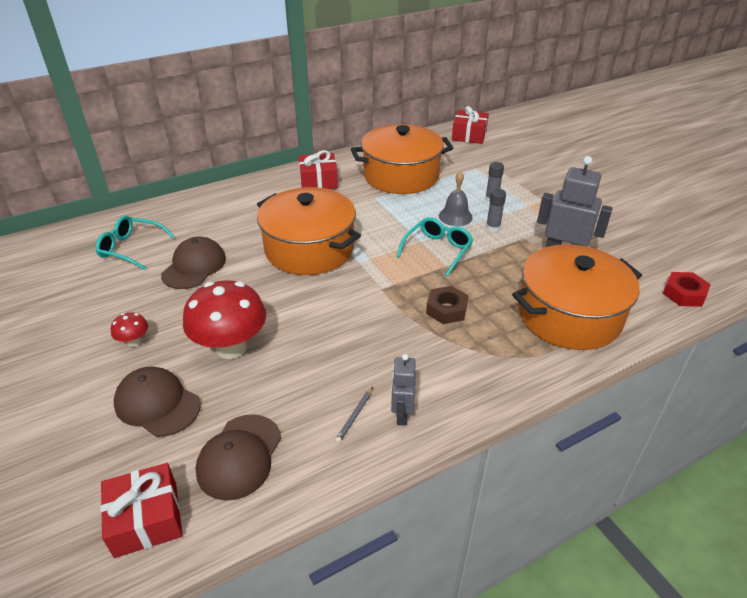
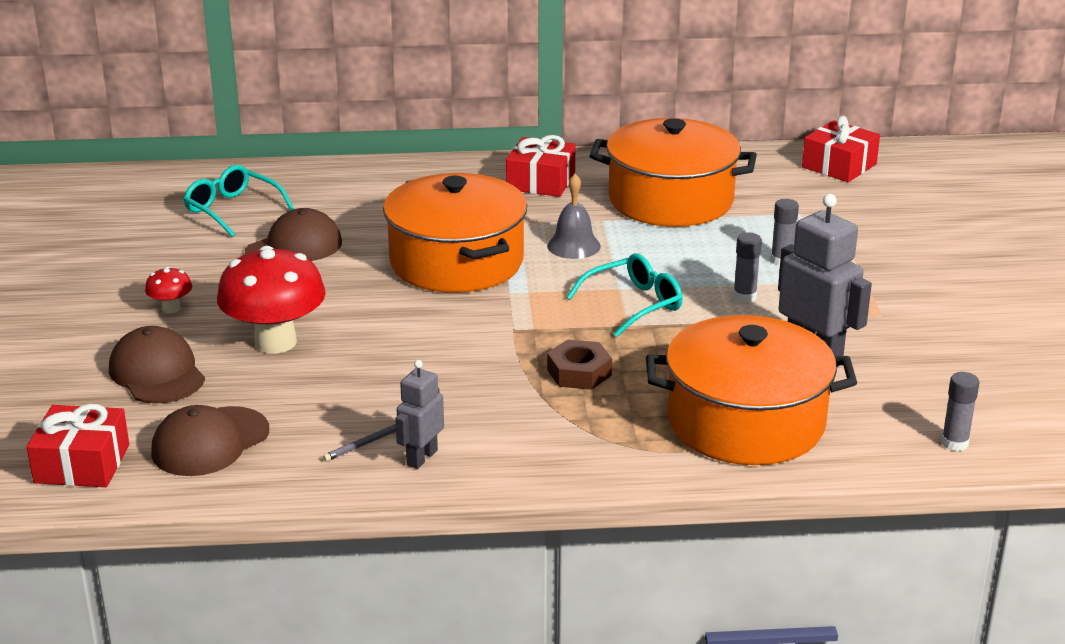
camera: 25 degrees right, 10 degrees down
(455, 216) = (702, 270): grey bell -> grey bell (573, 246)
(684, 294) = (954, 443): red nut -> grey glue stick

